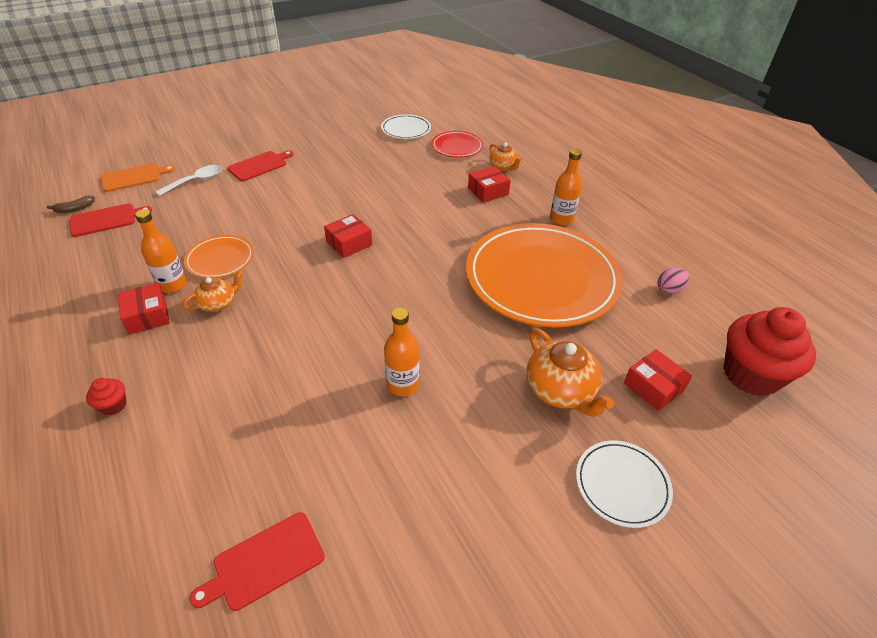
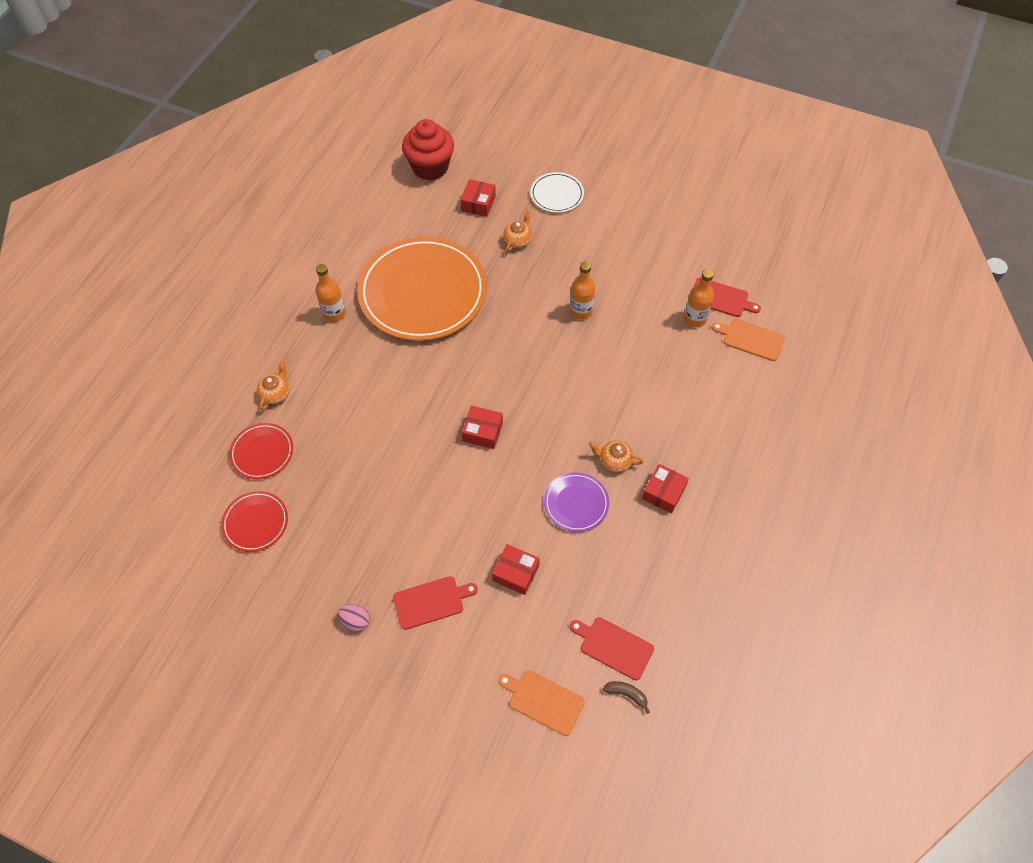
camera: 125 degrees left, 15 degrees up
(113, 405) = (728, 438): red cupcake -> none
(171, 543) = (751, 339): none -> orange cutting board
(173, 285) = (627, 508): orange bottle -> orange bottle (695, 319)
(196, 181) = (501, 634): white spoon -> none
(220, 259) = (576, 503): orange plate -> purple plate
(259, 165) = (431, 602): red cutting board -> red cutting board turned 150 degrees clockwise
(406, 129) = (255, 523): white plate -> red plate
(488, 191) = (329, 383): red box -> red box (515, 573)
(561, 390) = (518, 240): orange teapot -> orange teapot, size x0.60
(669, 289) = (376, 223): pink egg -> pink egg (355, 621)

